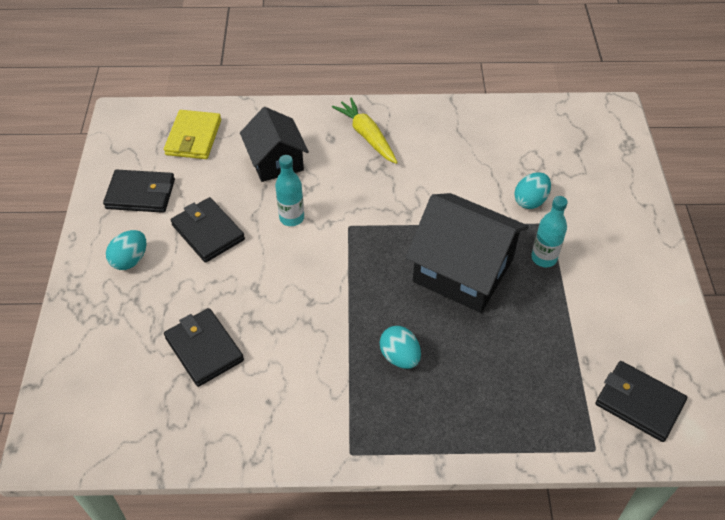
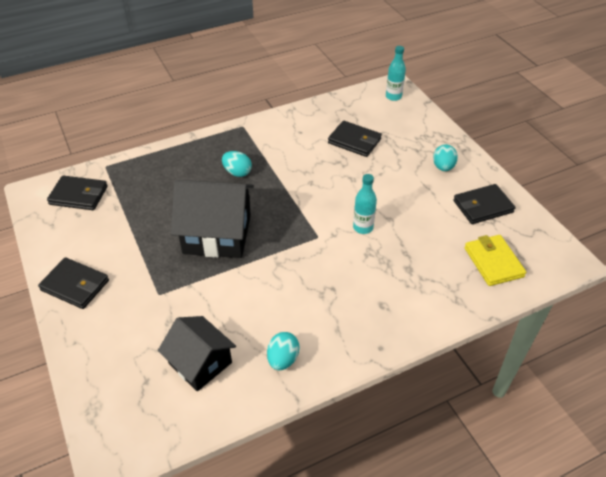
camera: 155 degrees right, 5 degrees down
(208, 232) = (411, 198): black wallet -> black wallet (75, 285)
(276, 161) = (410, 266): black house -> black house (200, 363)
(367, 136) = (353, 319): yellow carrot -> none
(530, 201) = (180, 308): turquoise egg -> turquoise egg (283, 359)
(544, 258) = (158, 263): turquoise bottle -> turquoise bottle (393, 96)

